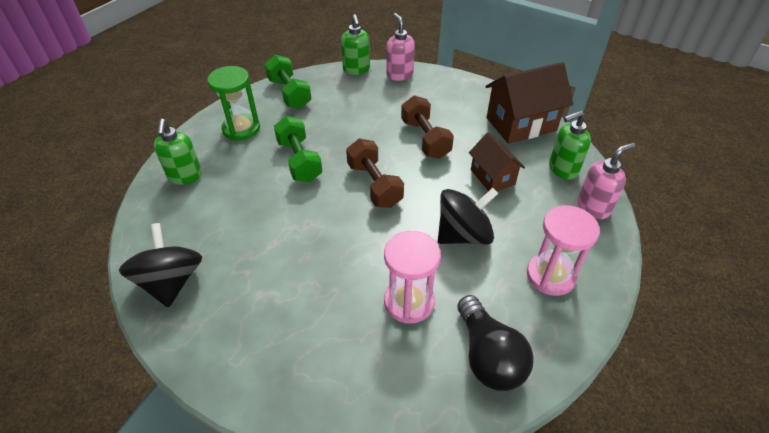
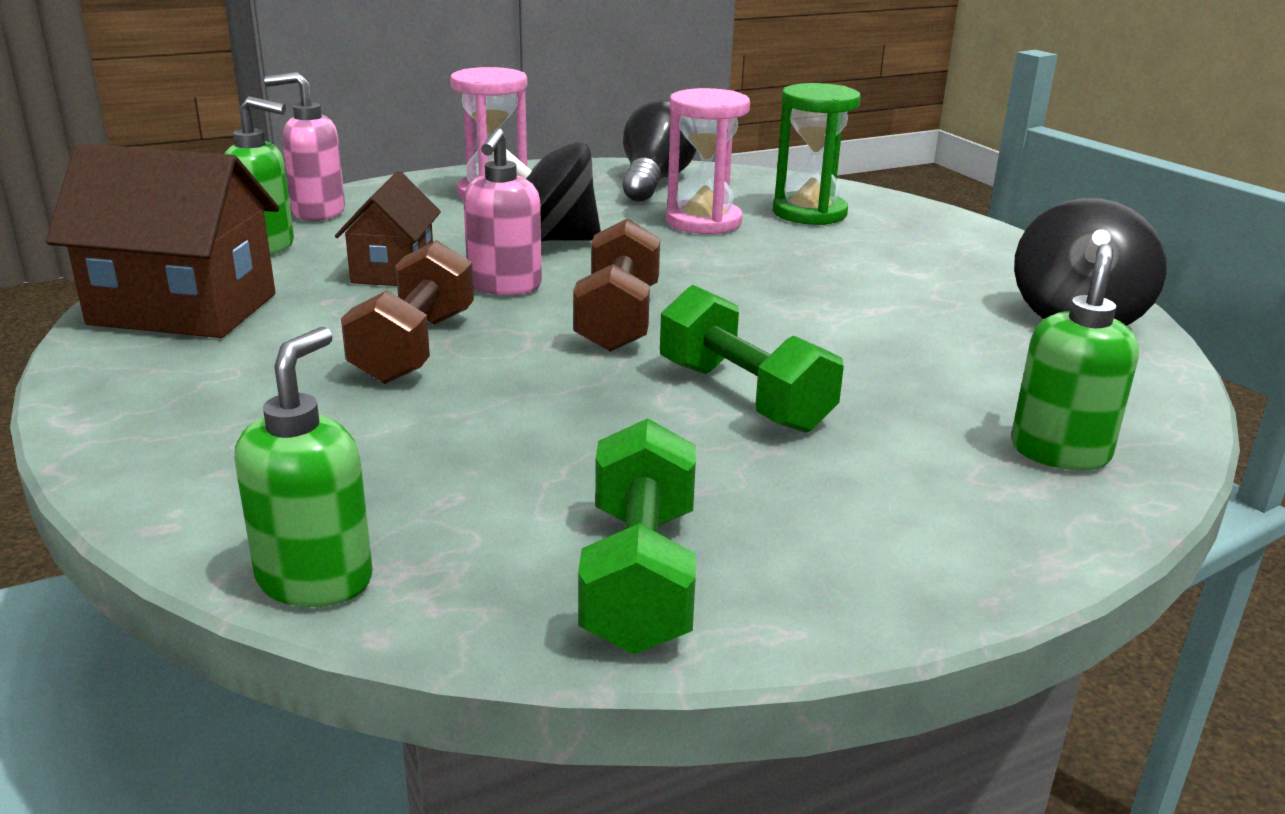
camera: 150 degrees left, 20 degrees down
(241, 129) = (868, 517): green hourglass -> green hourglass (809, 213)
(299, 161) = (743, 396): green dumbbell -> green dumbbell turned 45 degrees counterclockwise
(399, 75) = (217, 505): pink soap dispenser -> pink soap dispenser (504, 286)

